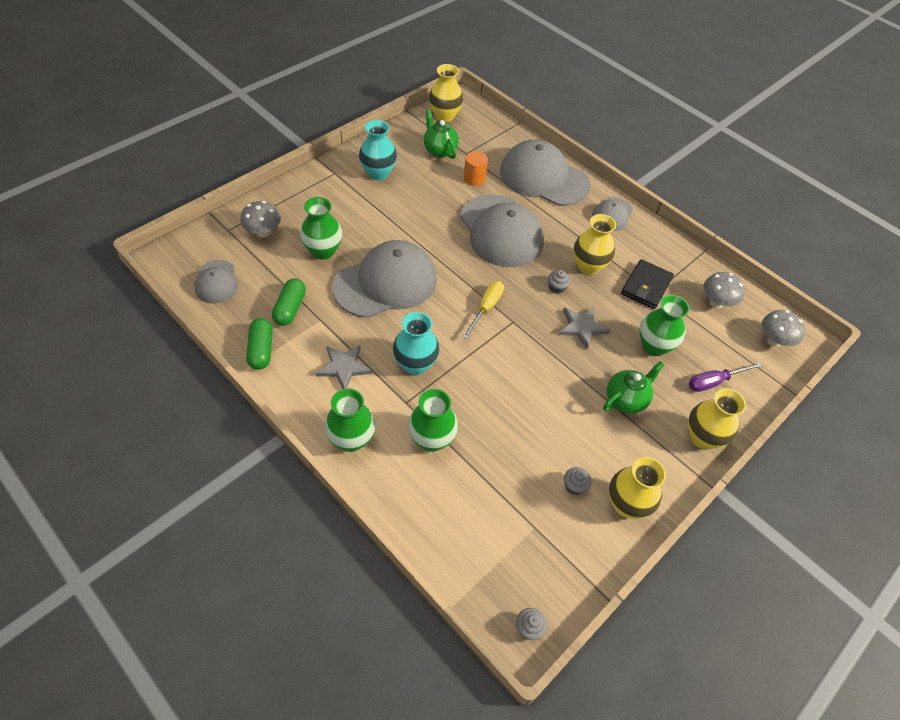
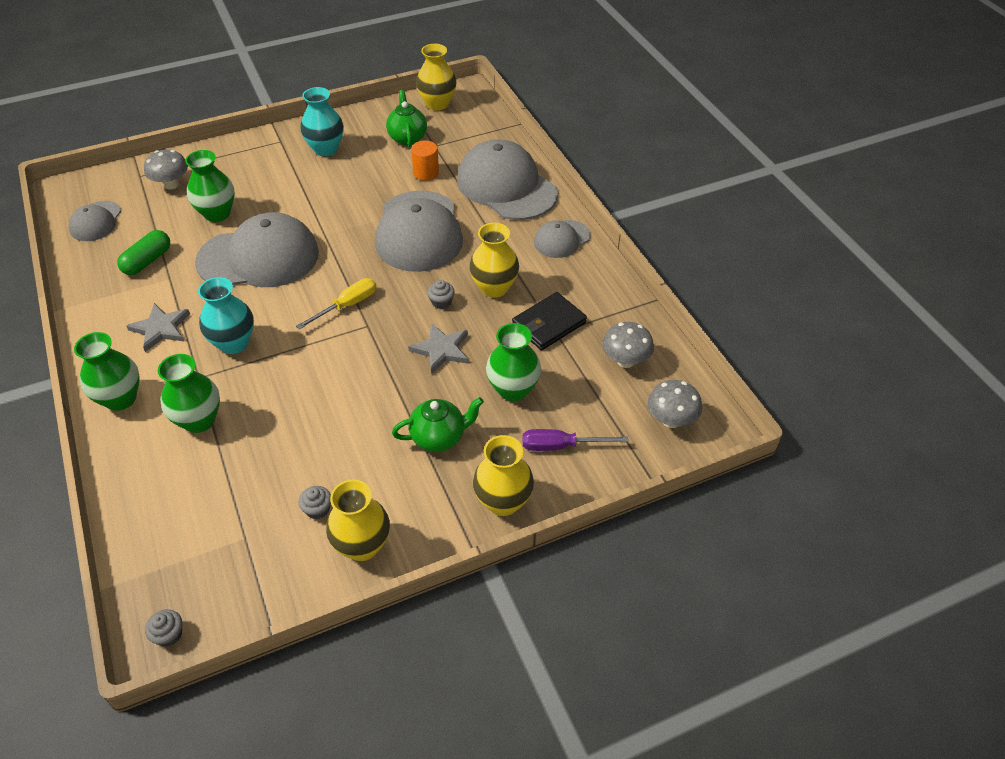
camera: 25 degrees right, 5 degrees down
(261, 350) = (94, 293): green capsule -> none

